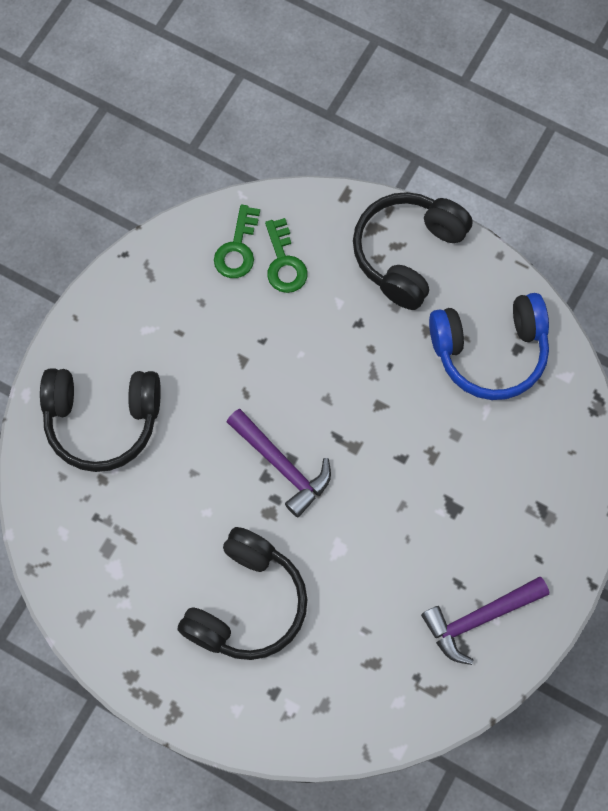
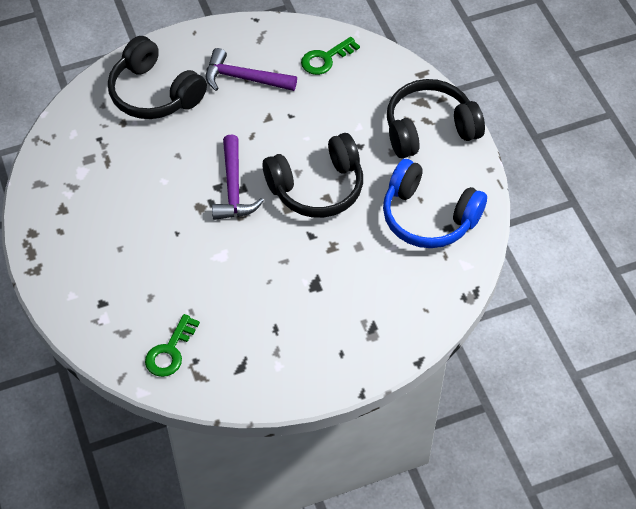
camera: 40 degrees right, 15 degrees down
(246, 603) = (136, 244): black headphones -> black headphones (317, 187)
(284, 262) = (346, 84): green key -> green key (170, 351)
(479, 618) = (268, 358): purple hammer -> purple hammer (244, 78)

